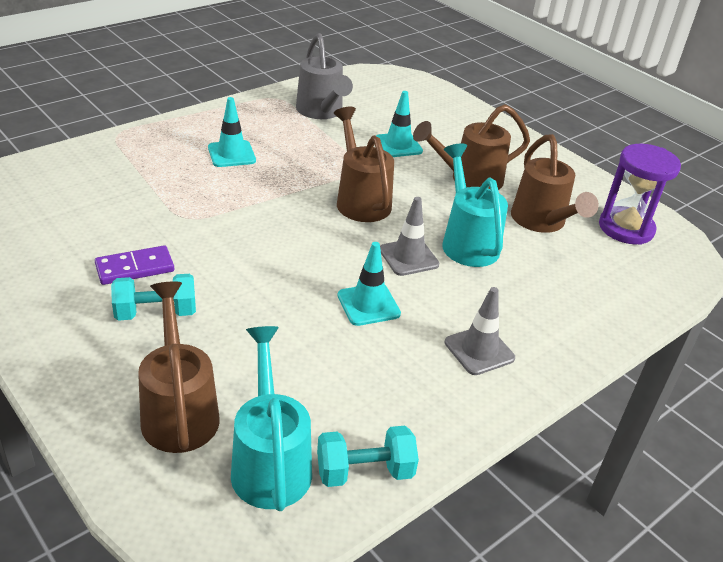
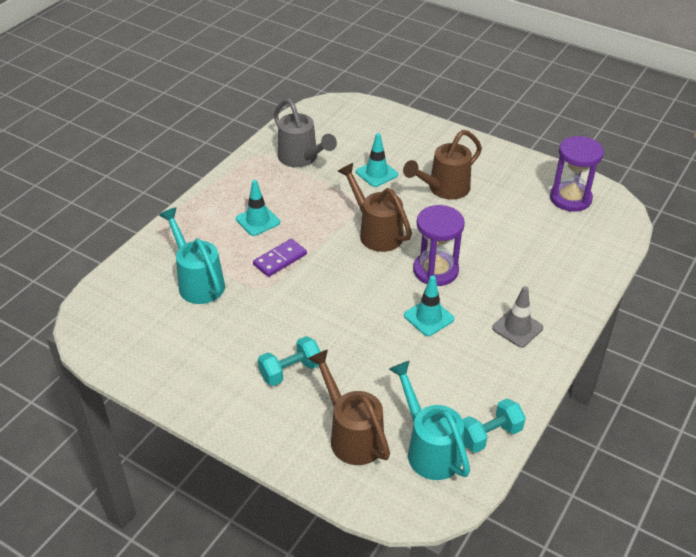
camera: 15 degrees left, 5 degrees up
(135, 268) = (252, 341): purple domino -> purple domino (280, 259)
(408, 257) = (435, 270): grey traffic cone -> purple hourglass
(467, 242) = (469, 244): turquoise watering can -> turquoise watering can (198, 282)
(541, 222) = (511, 211): brown watering can -> none

